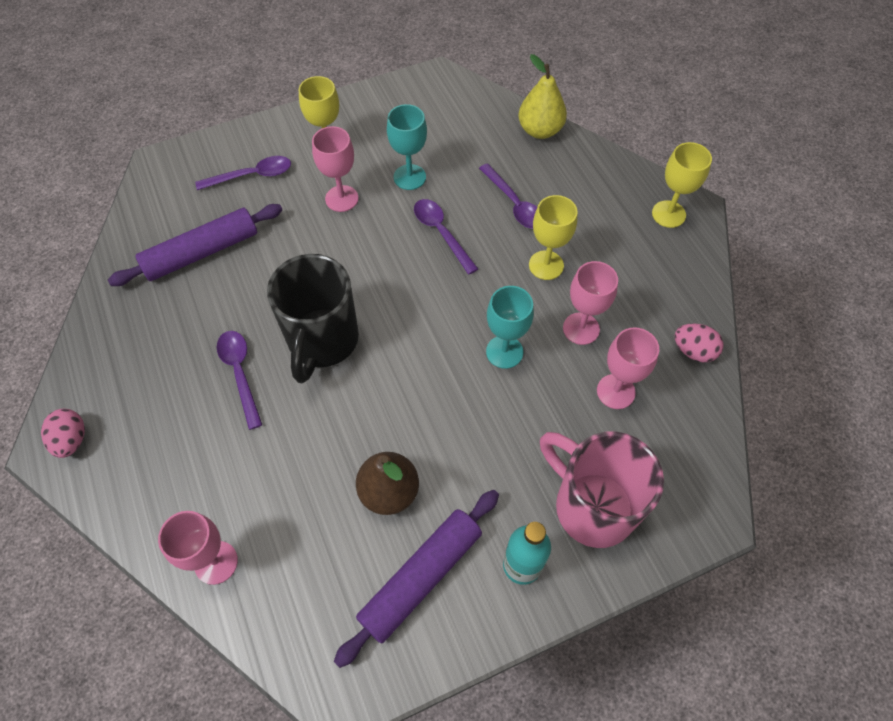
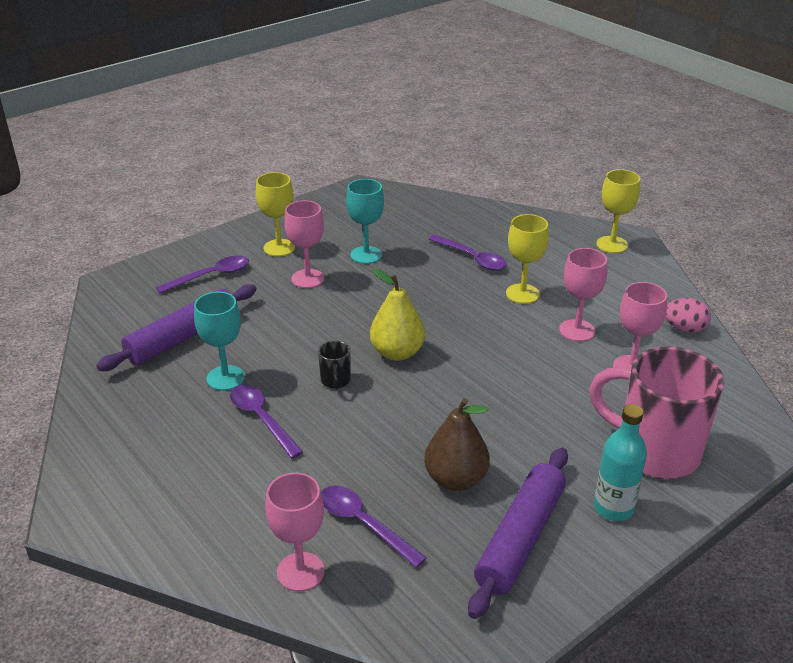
camera: 15 degrees left, 25 degrees down
(71, 440) = (97, 504): pink egg -> none
(322, 341) = (335, 381): black mug -> black mug, size x0.41
(441, 233) = (415, 287): purple spoon -> purple spoon (364, 524)
(504, 352) = (515, 358): turquoise goblet -> turquoise goblet (225, 378)
(540, 130) = (470, 208): yellow pear -> yellow pear (397, 353)

